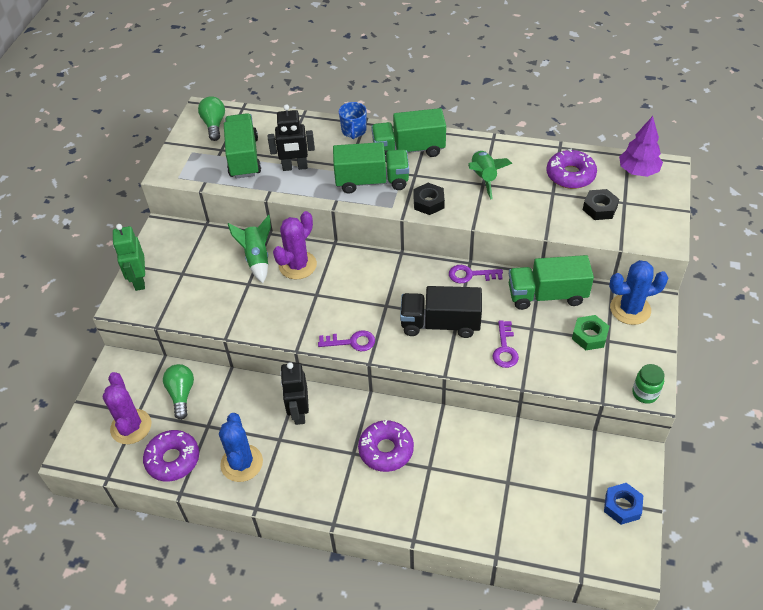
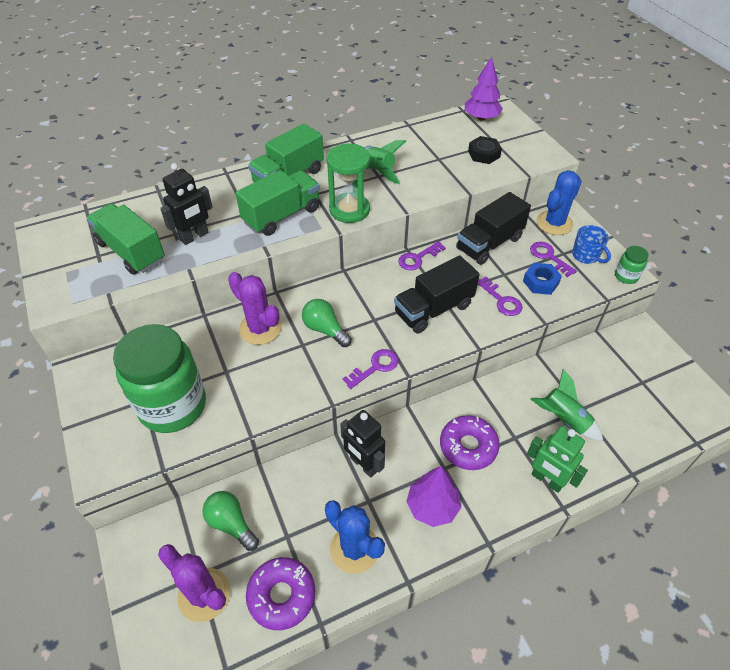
camera: 40 degrees left, 0 degrees up
(139, 280) = (99, 434): green robot -> green robot (546, 480)
(195, 288) = (173, 406): none -> green jar
(214, 125) = (68, 236): green light bulb -> green light bulb (325, 329)
(257, 258) = (213, 344): green rocket -> green rocket (563, 419)
(297, 265) = (260, 329): purple cactus -> purple cactus turned 45 degrees counterclockwise
(318, 473) = (432, 507): none -> purple tree
(354, 131) = (222, 183): blue mug -> blue mug (586, 256)
(428, 202) = (349, 210): black nut -> green hourglass
(547, 295) = (489, 243): green truck -> black truck
(570, 175) = (438, 141): purple donut -> none
(589, 336) = (549, 257): green nut -> purple key
(622, 506) = (668, 373): blue nut -> blue nut (540, 282)

